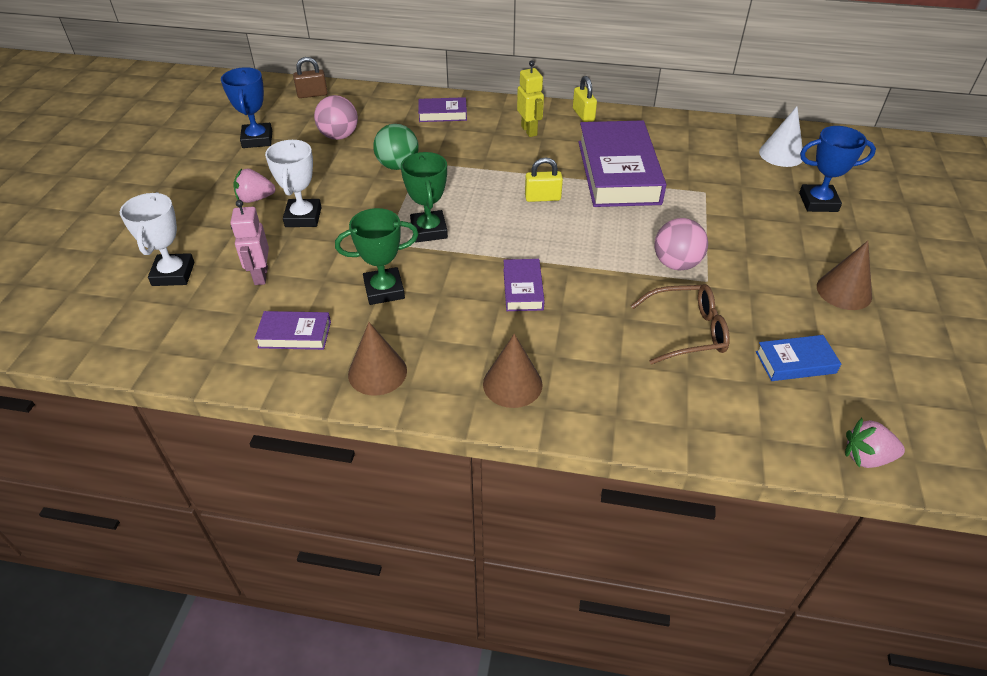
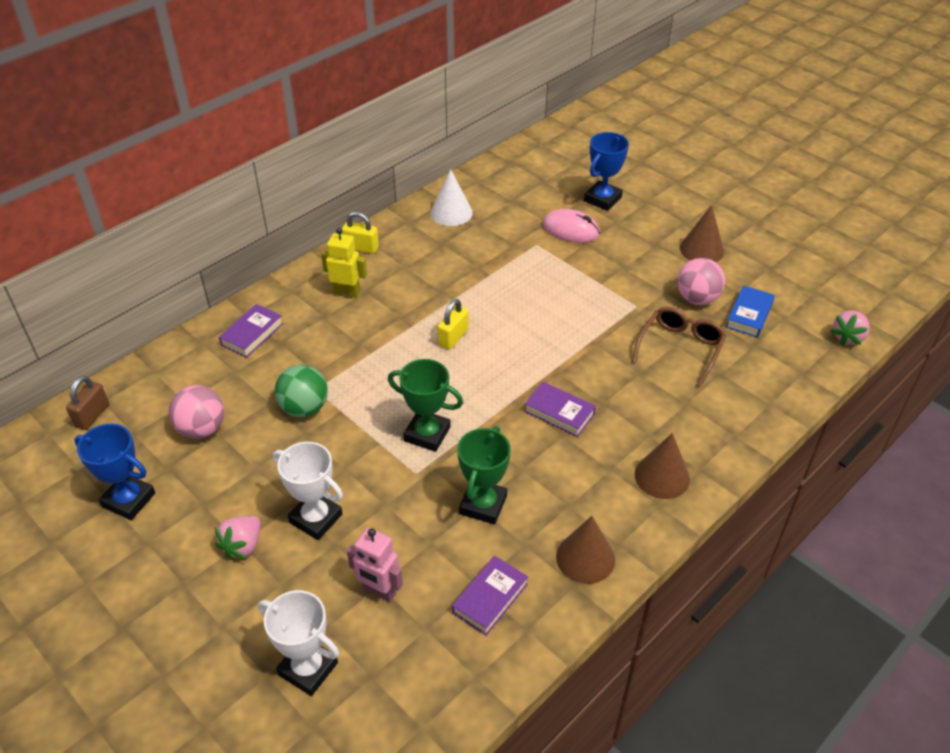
camera: 55 degrees left, 0 degrees up
(618, 172) = (464, 274): purple book -> none
(676, 264) = (605, 310): pink ball -> pink ball (697, 299)
(751, 202) = (570, 229): none -> pink mouse
(781, 154) = (531, 179): white cone -> white cone (451, 212)

